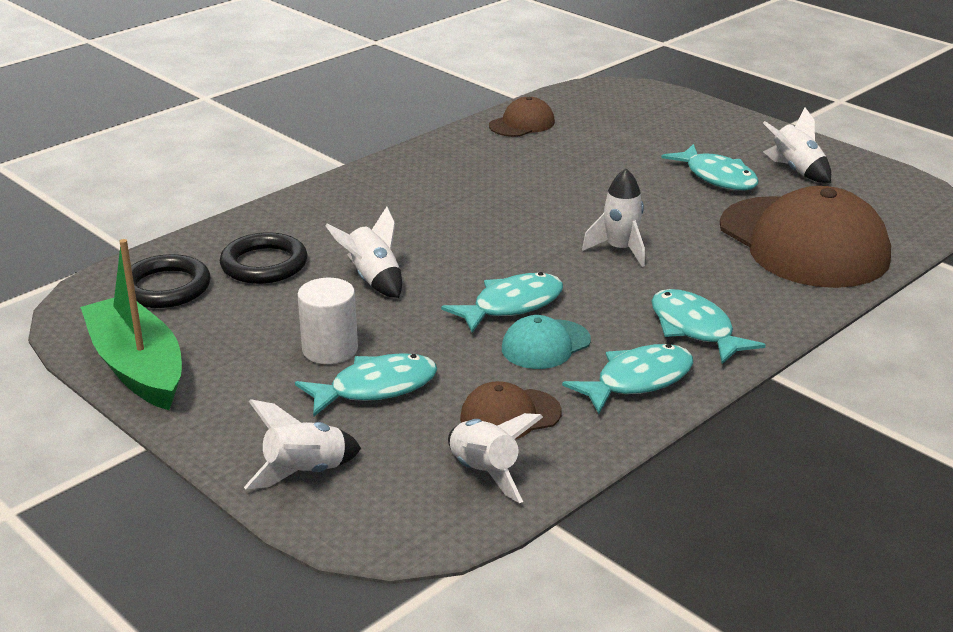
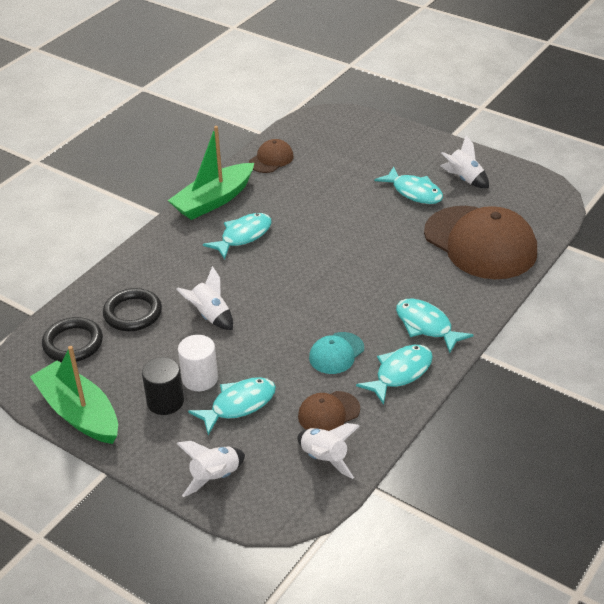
camera: 10 degrees left, 10 degrees up
(268, 370) = (165, 401): none -> black cylinder
(426, 157) = (213, 200): none -> green boat
(512, 305) = (306, 324): turquoise fish -> turquoise fish (243, 236)
(620, 250) = (365, 266): white rocket -> none

